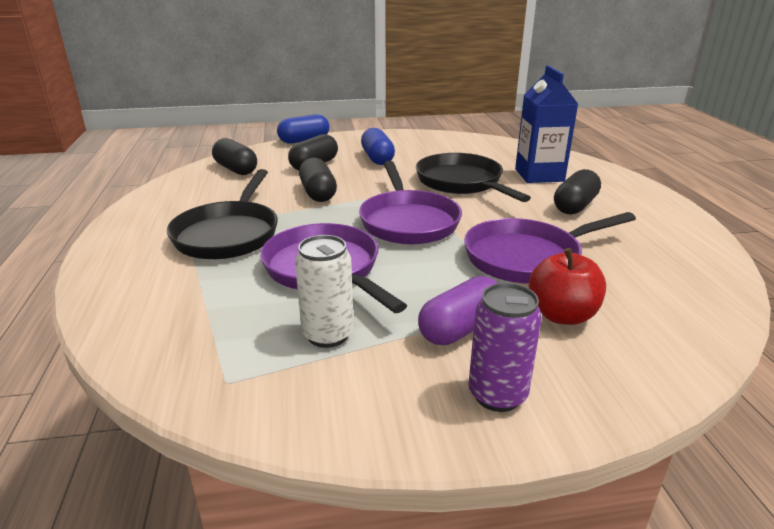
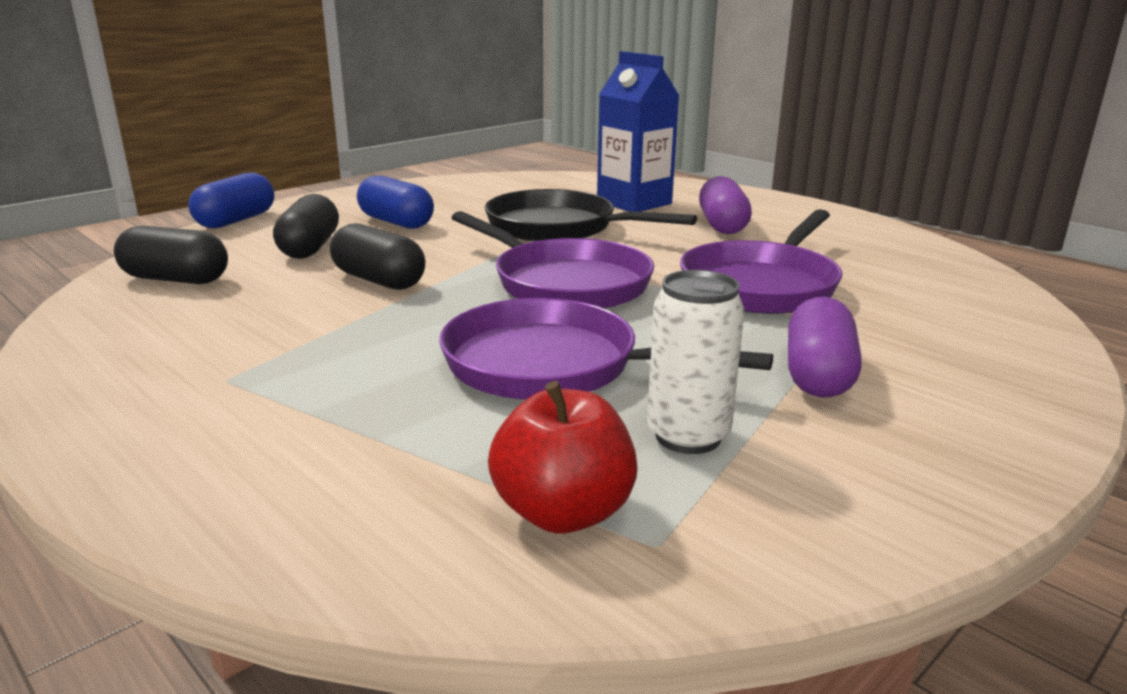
camera: 35 degrees left, 5 degrees down
(228, 234) = (321, 366): black pan -> none
(497, 395) = (959, 423): purple can -> none
(562, 315) = (885, 329): red apple -> red apple (563, 512)
(575, 206) = (722, 225): black capsule -> purple capsule

